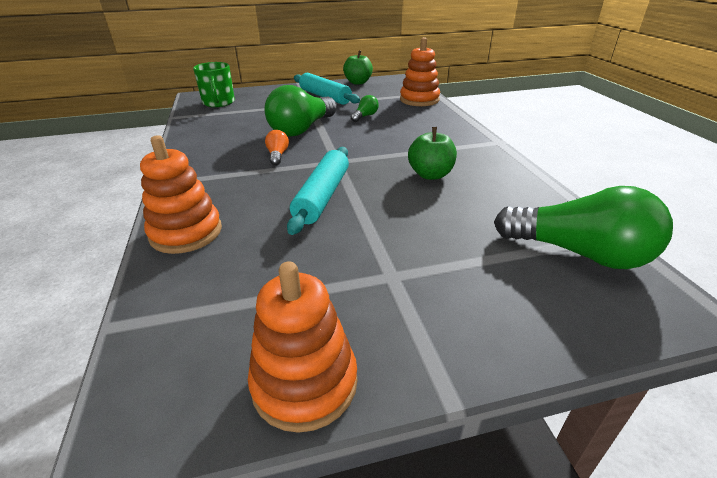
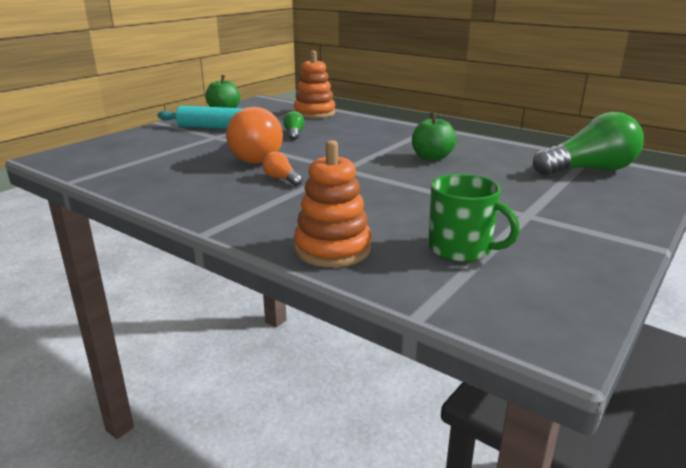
camera: 40 degrees left, 10 degrees down
(218, 103) = (99, 157): green mug -> green mug (461, 249)
(302, 129) = (257, 156): green light bulb -> orange light bulb
(305, 383) = (591, 275): orange stacking toy -> none
(322, 196) = (386, 192): turquoise rolling pin -> none

